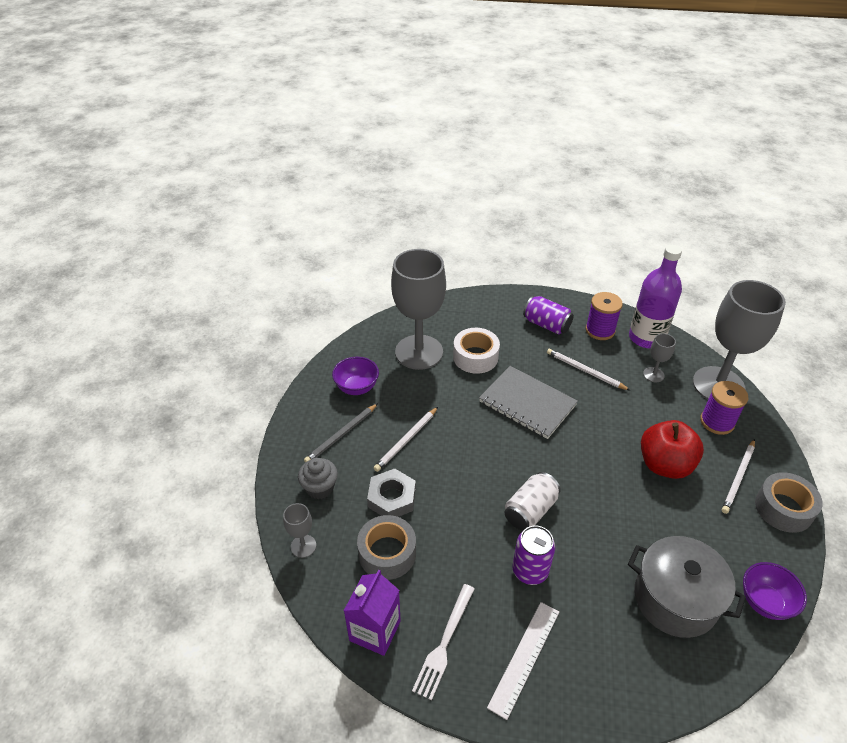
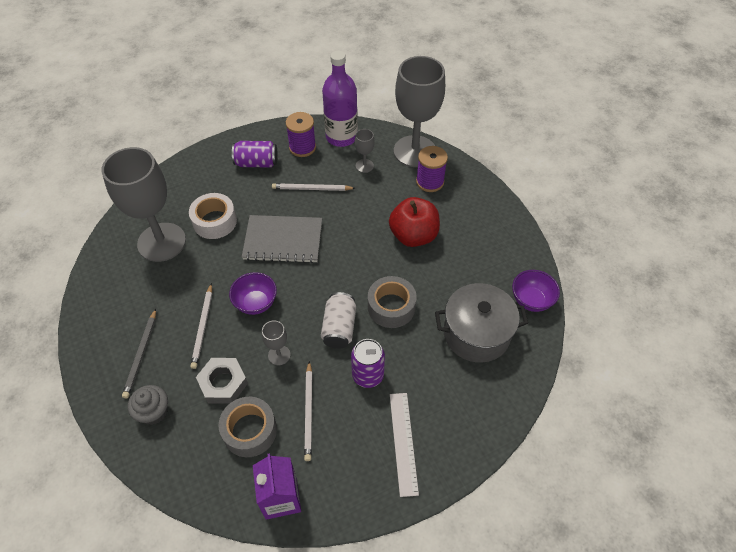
camera: 35 degrees left, 10 degrees up
(303, 546) = (174, 470): grey goblet -> grey goblet (279, 355)
(357, 387) = (126, 304): purple bowl -> purple bowl (256, 303)
(444, 643) = (340, 471): white fork -> none
(738, 477) = (467, 217): white pencil -> white pencil (309, 411)
(783, 508) = (507, 225): grey tape -> grey tape (391, 307)

